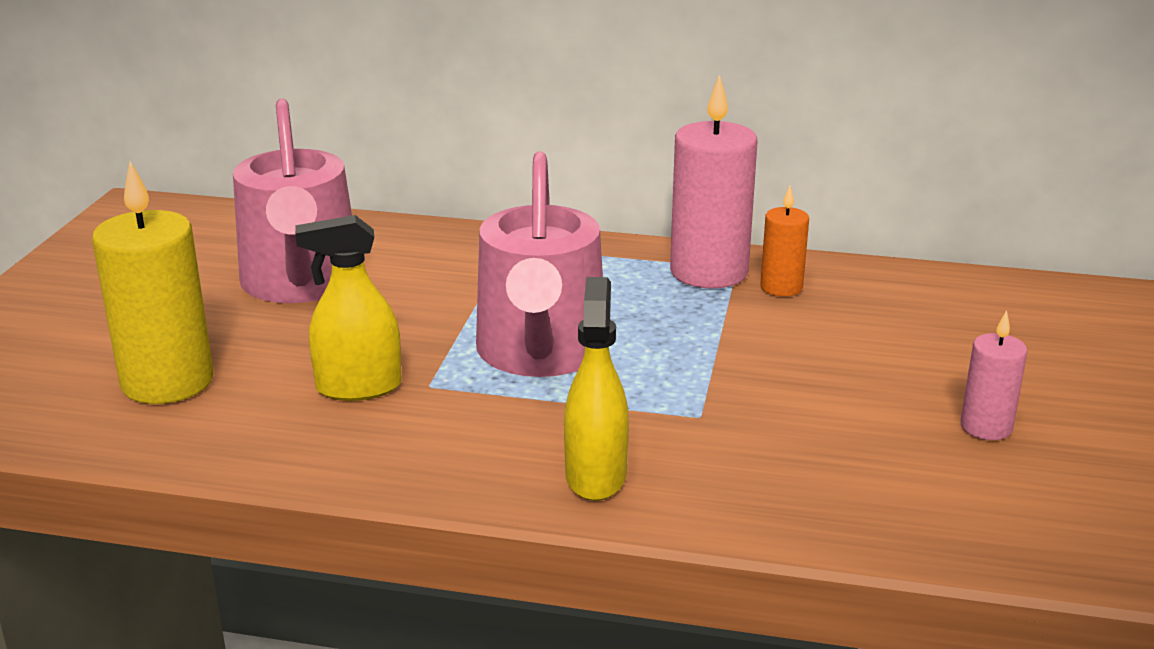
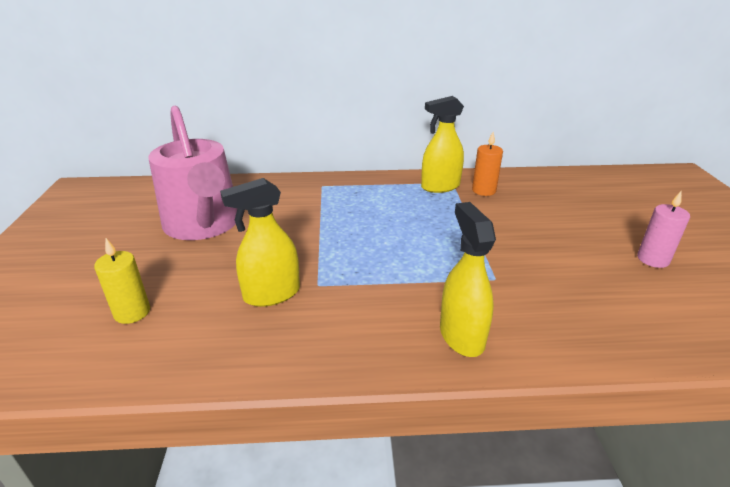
camera: 15 degrees left, 5 degrees up
(167, 382) = (132, 312): yellow candle -> yellow candle, size x0.53
(540, 353) = (376, 250): pink watering can -> none
(709, 272) = (440, 186): pink candle -> yellow spray bottle

